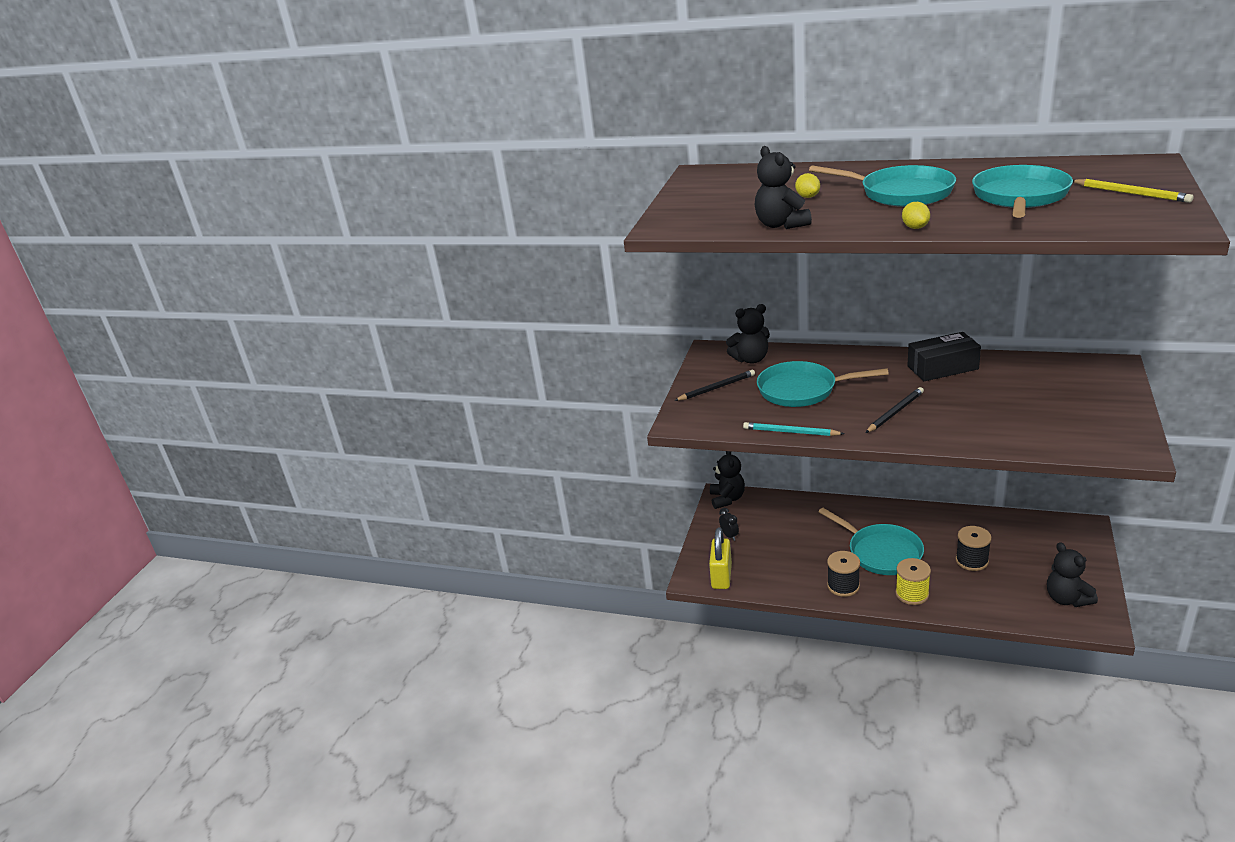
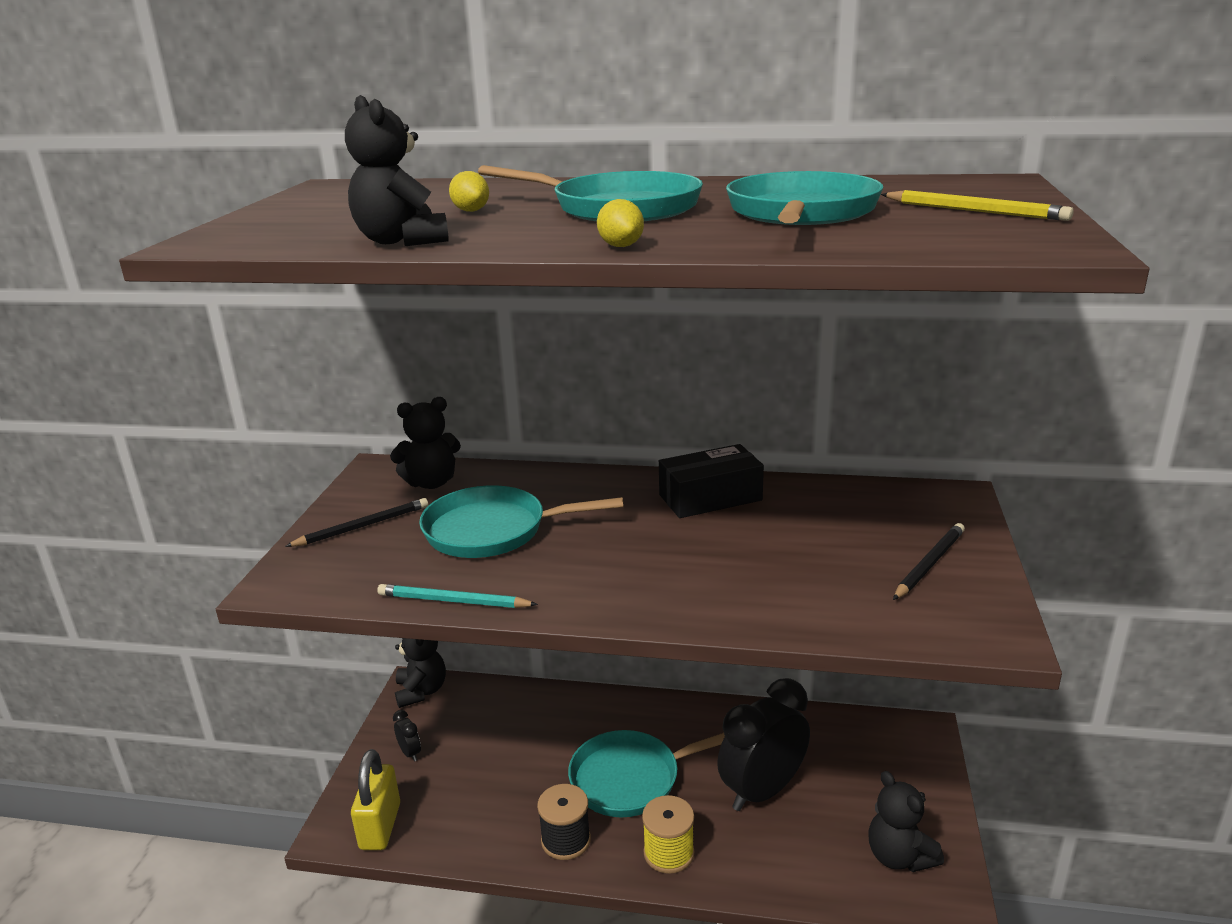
camera: 10 degrees left, 5 degrees down
(881, 552) = (631, 779): turquoise pan -> turquoise pan turned 120 degrees clockwise
(895, 412) = (627, 567): black pencil -> black pencil (929, 564)
(972, 561) = (762, 791): black spool -> black clock

